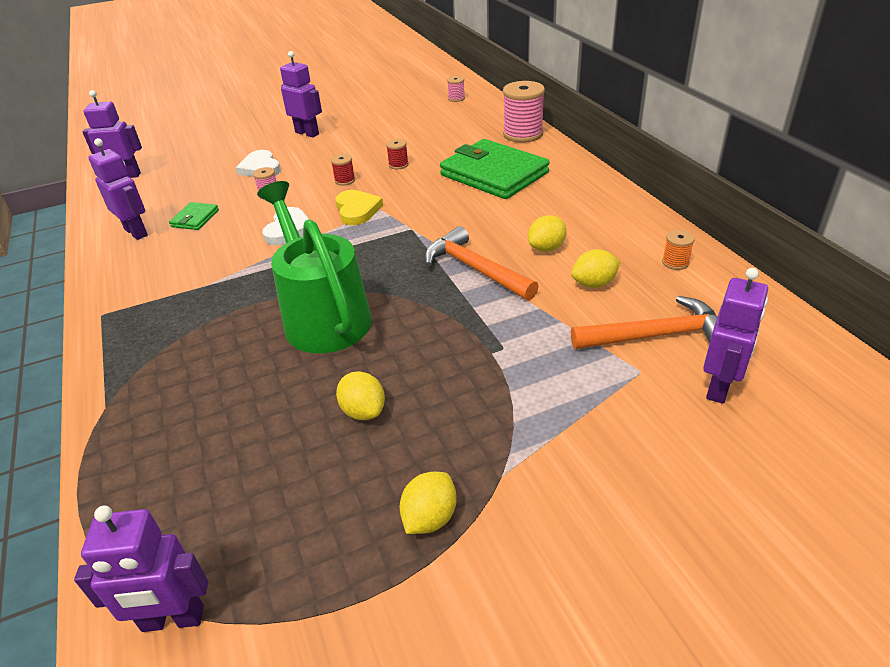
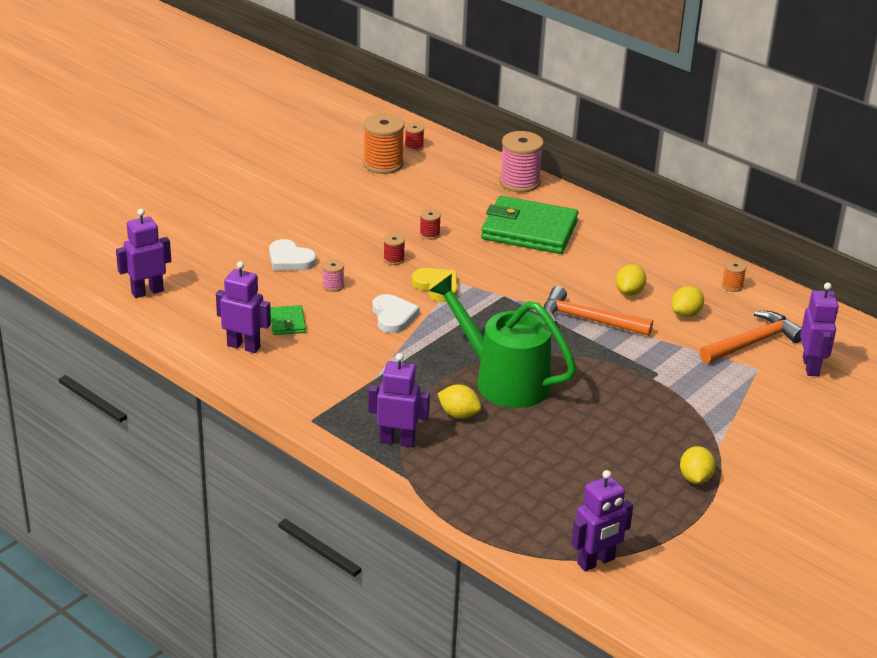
camera: 30 degrees left, 5 degrees down
(307, 133) = (294, 211): purple robot -> purple robot (397, 441)
(363, 411) = (599, 434): yellow lemon -> yellow lemon (459, 414)
(417, 108) = (383, 164): none -> orange spool
(456, 98) = (414, 146): pink spool -> red spool

